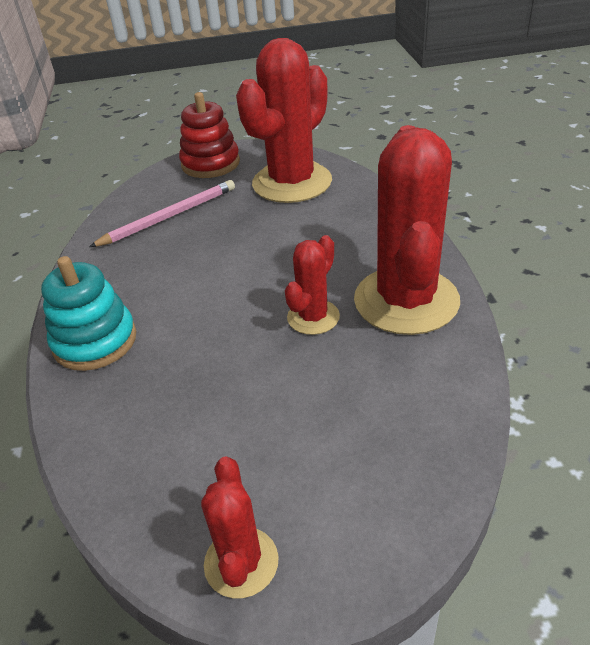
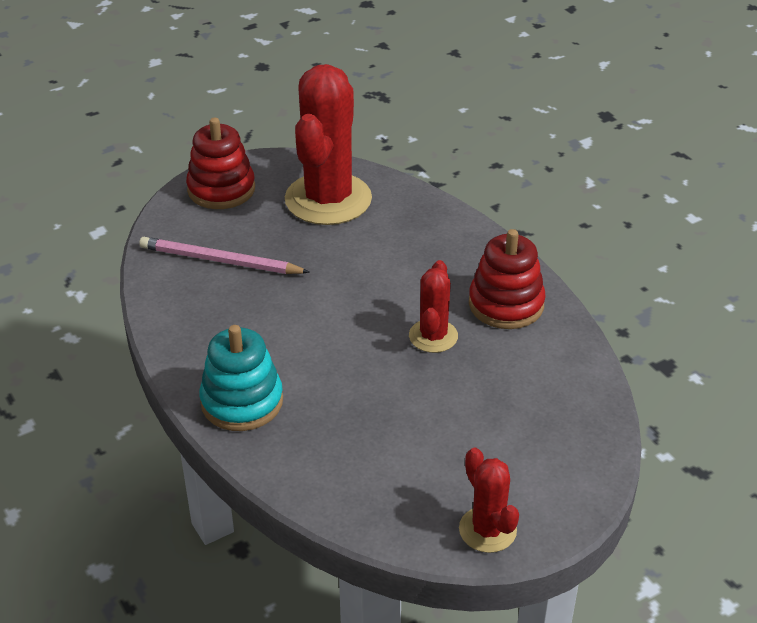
camera: 25 degrees left, 0 degrees up
(169, 216) = (220, 261): pink pencil -> pink pencil turned 105 degrees counterclockwise
(406, 300) = (506, 304): red cactus -> red stacking toy

